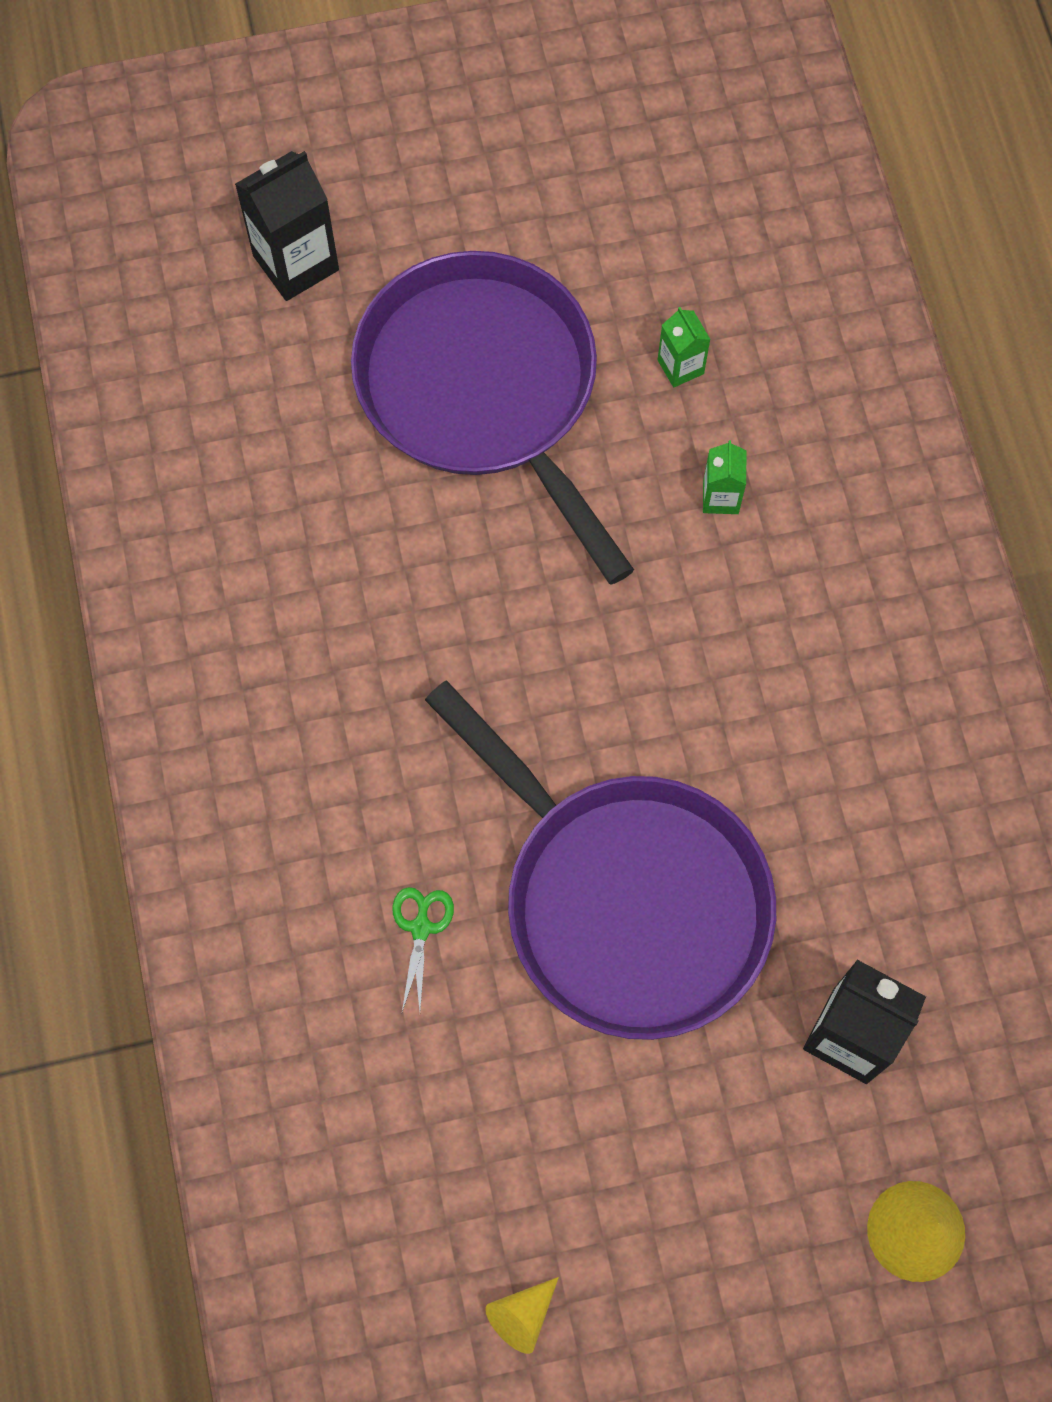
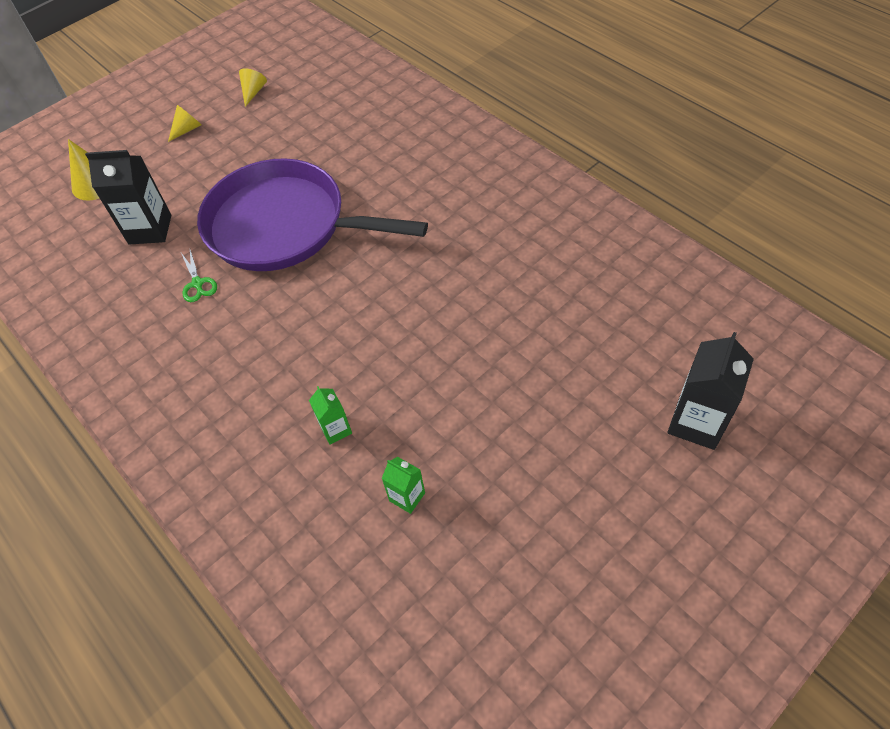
camera: 155 degrees right, 15 degrees down
(421, 927) = (374, 172): green scissors -> green scissors (197, 283)
(483, 389) = (521, 412): purple pan -> none
(695, 1280) = (187, 129): none -> yellow cone

